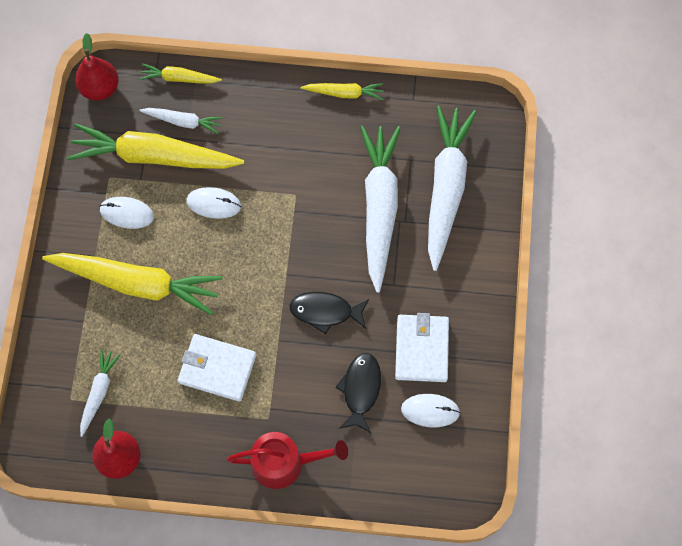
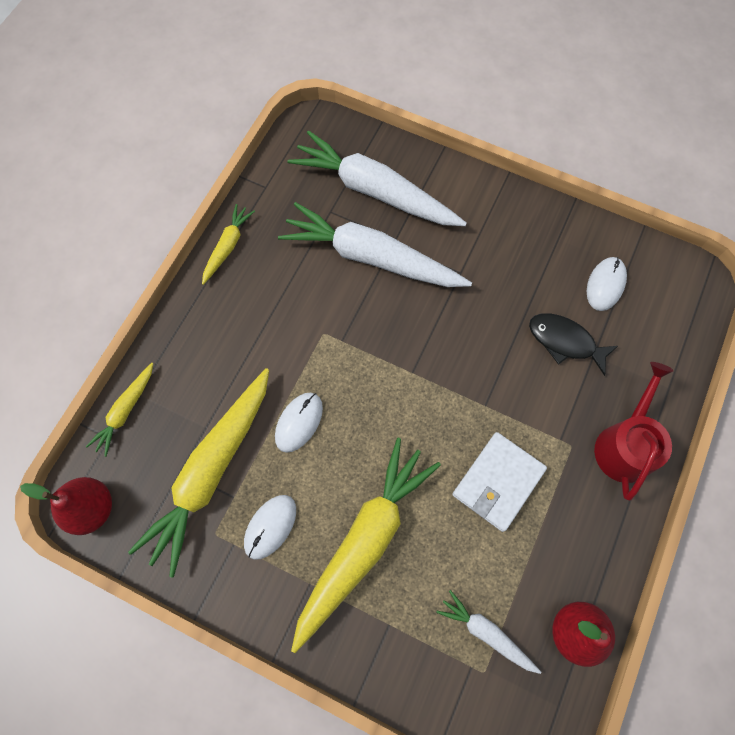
camera: 70 degrees left, 0 degrees up
(183, 122) = (182, 424): white carrot -> none
(325, 312) = (468, 347): black fish -> none
(421, 349) = (538, 270): white wallet -> none

